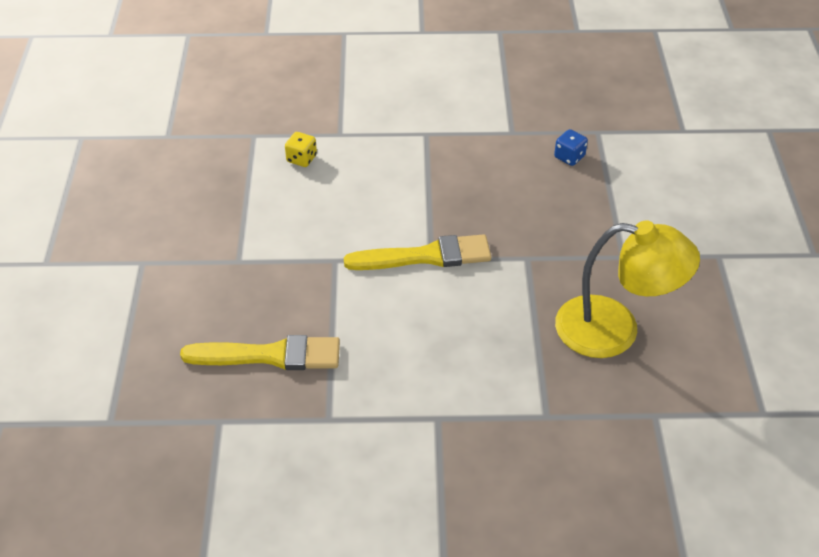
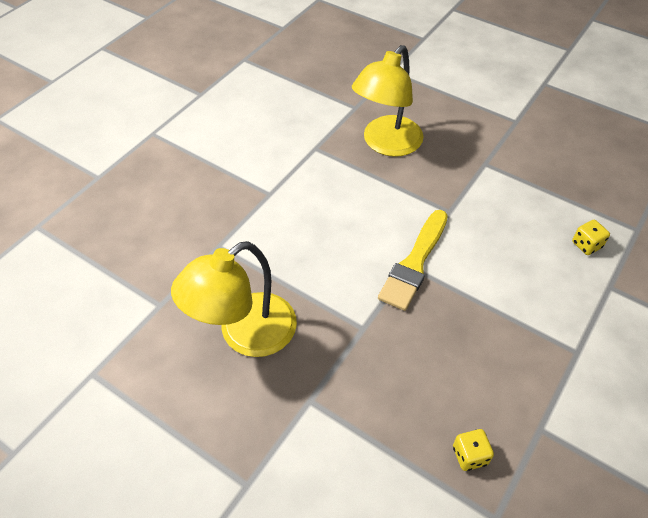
camera: 125 degrees right, 5 degrees up
(270, 355) = (386, 144): yellow brush -> yellow lamp
(569, 157) = (469, 455): blue dice -> yellow dice

